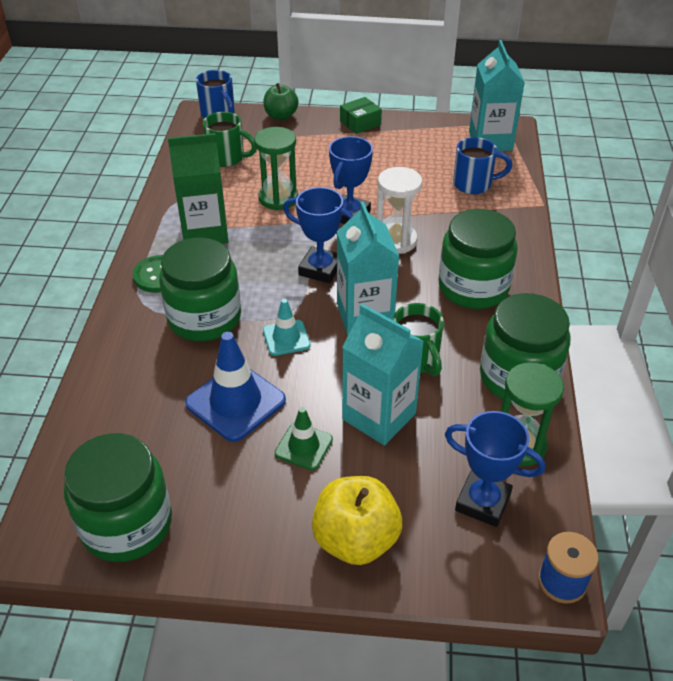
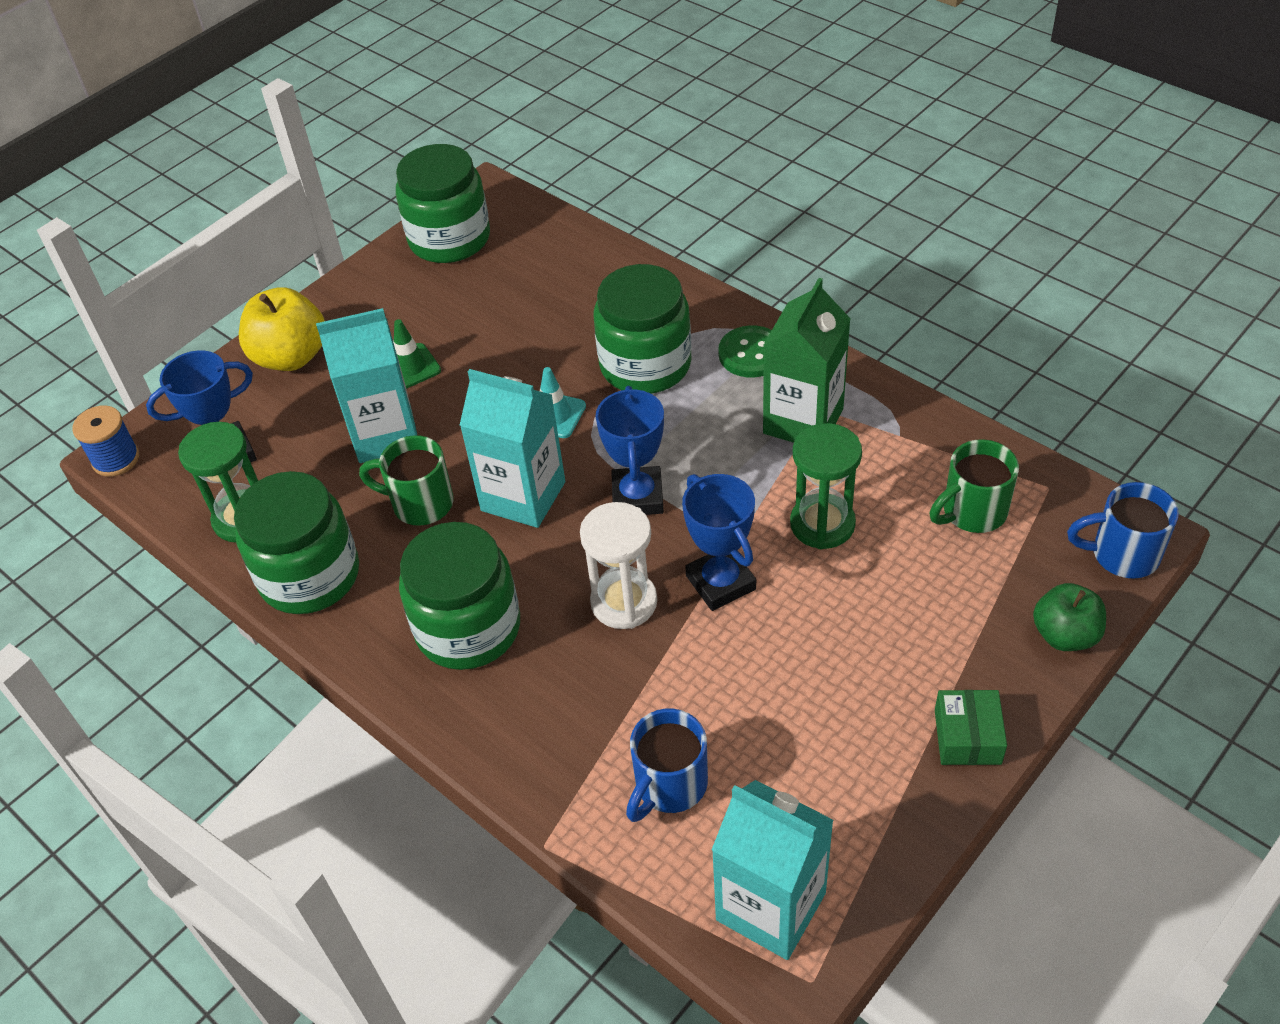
camera: 130 degrees right, 5 degrees up
(235, 402) = (507, 344): blue traffic cone -> none
(320, 269) = (637, 497): blue trophy -> blue trophy turned 60 degrees counterclockwise

